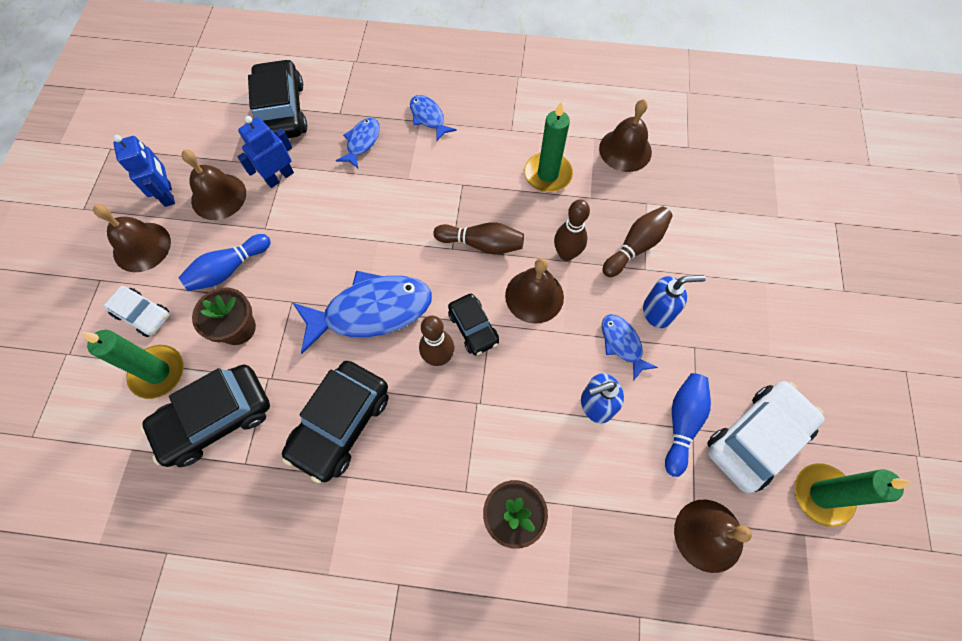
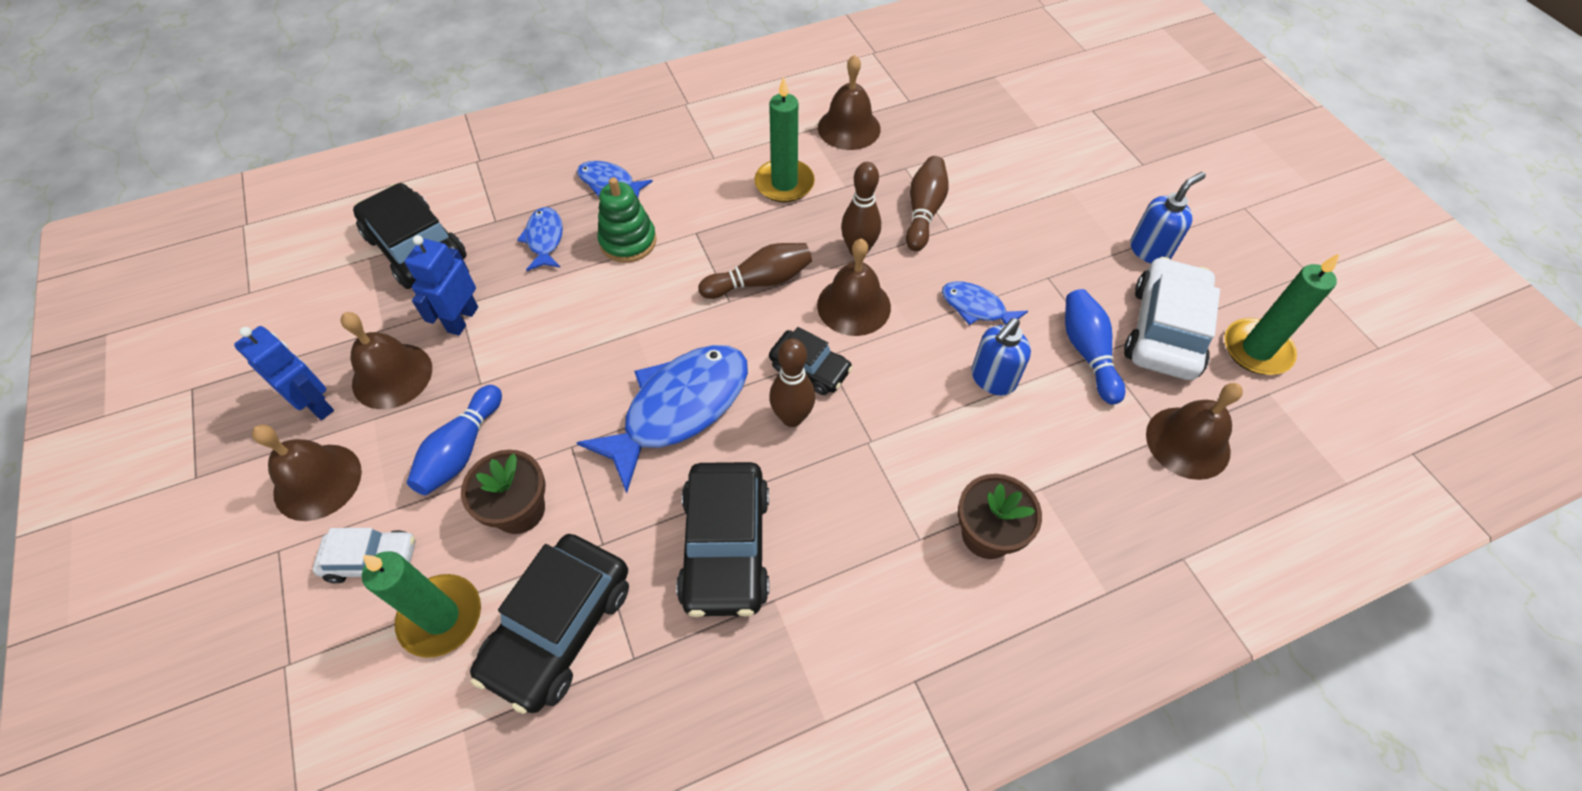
camera: 30 degrees left, 10 degrees down
(413, 169) = (628, 241): none -> green stacking toy
(657, 312) = (989, 262): blue soap dispenser -> blue soap dispenser (1150, 250)

